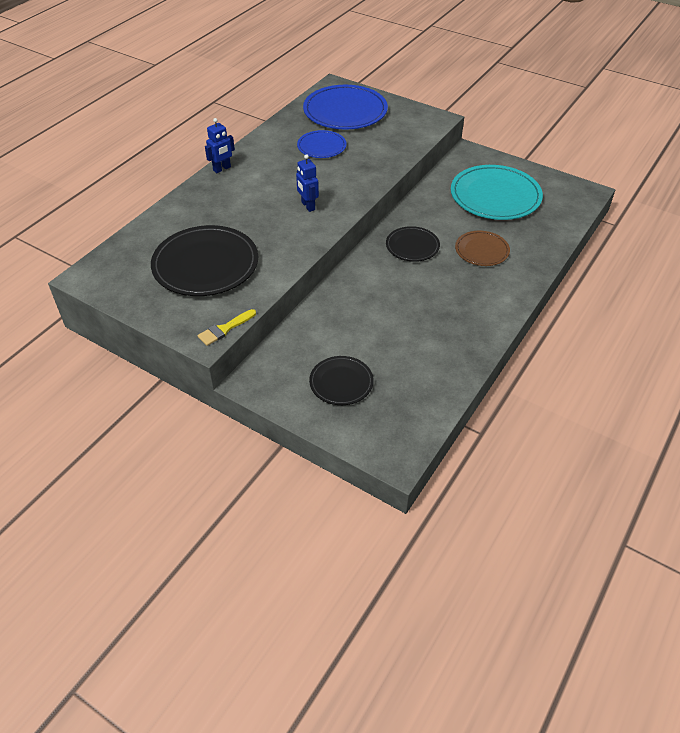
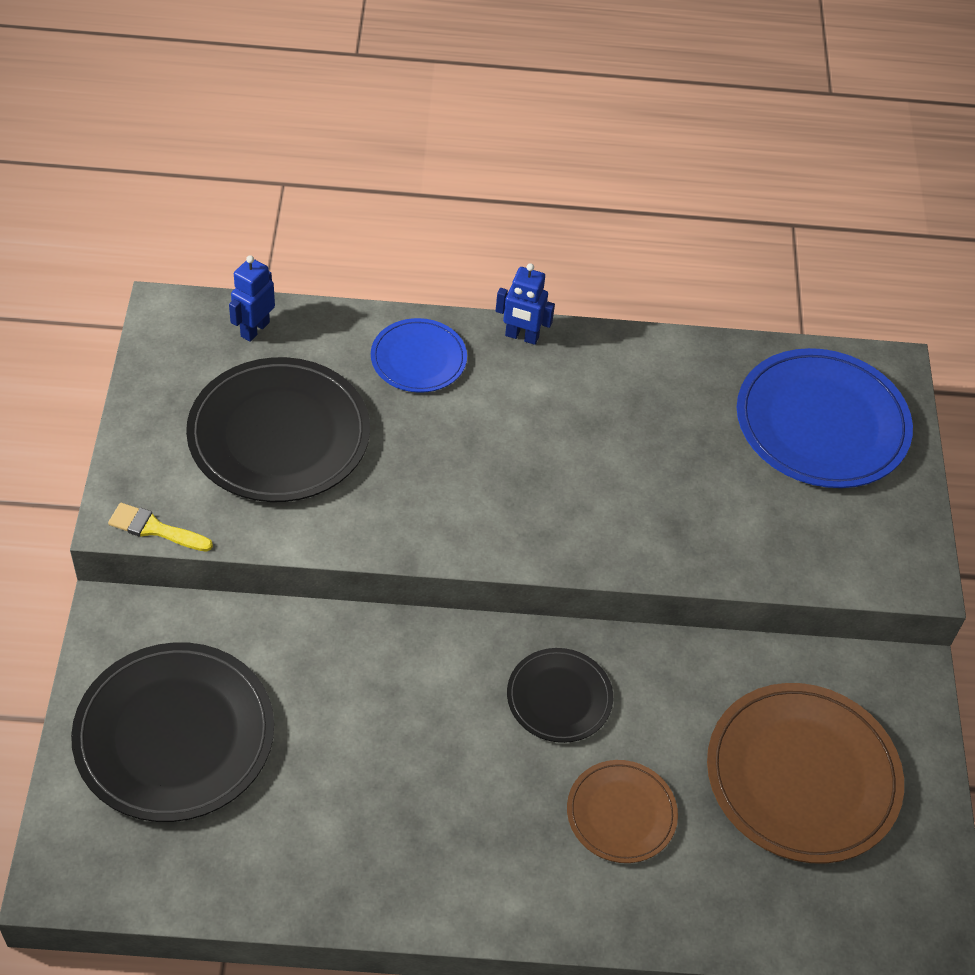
camera: 55 degrees right, 5 degrees up
(308, 206) = (506, 496): blue robot -> blue robot (254, 329)
(321, 146) = (685, 438): blue plate -> blue plate (418, 358)
(341, 382) = (174, 735): black plate -> black plate, size x1.81
(495, 196) = (802, 776): turquoise plate -> brown plate

